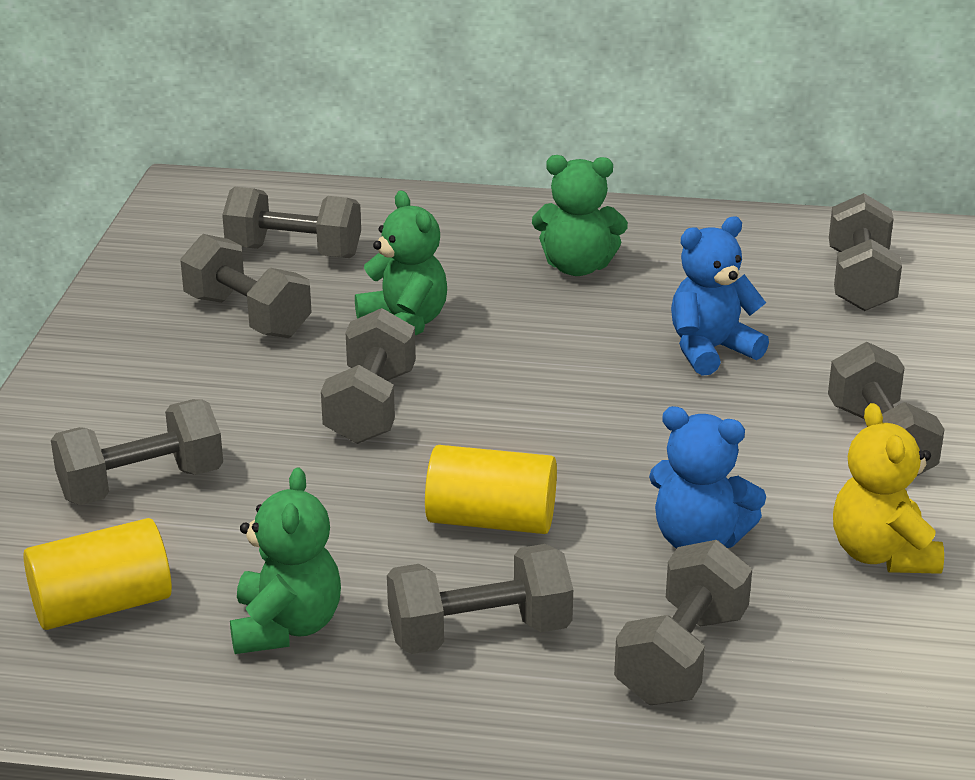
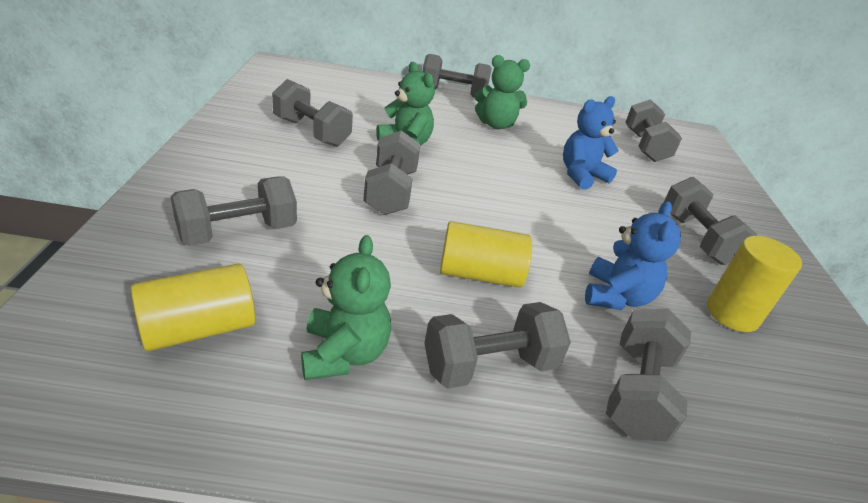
camera: 10 degrees left, 5 degrees up
(294, 252) = (338, 101): grey dumbbell -> grey dumbbell (453, 93)
(698, 539) = (616, 296): blue teddy bear -> blue teddy bear turned 90 degrees counterclockwise
(881, 554) = (732, 314): yellow teddy bear -> yellow cylinder

